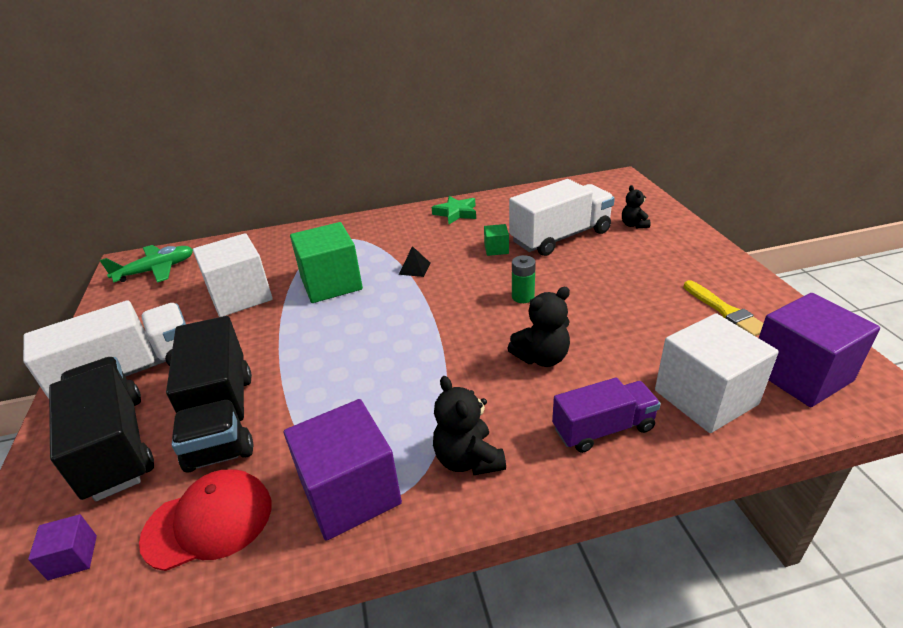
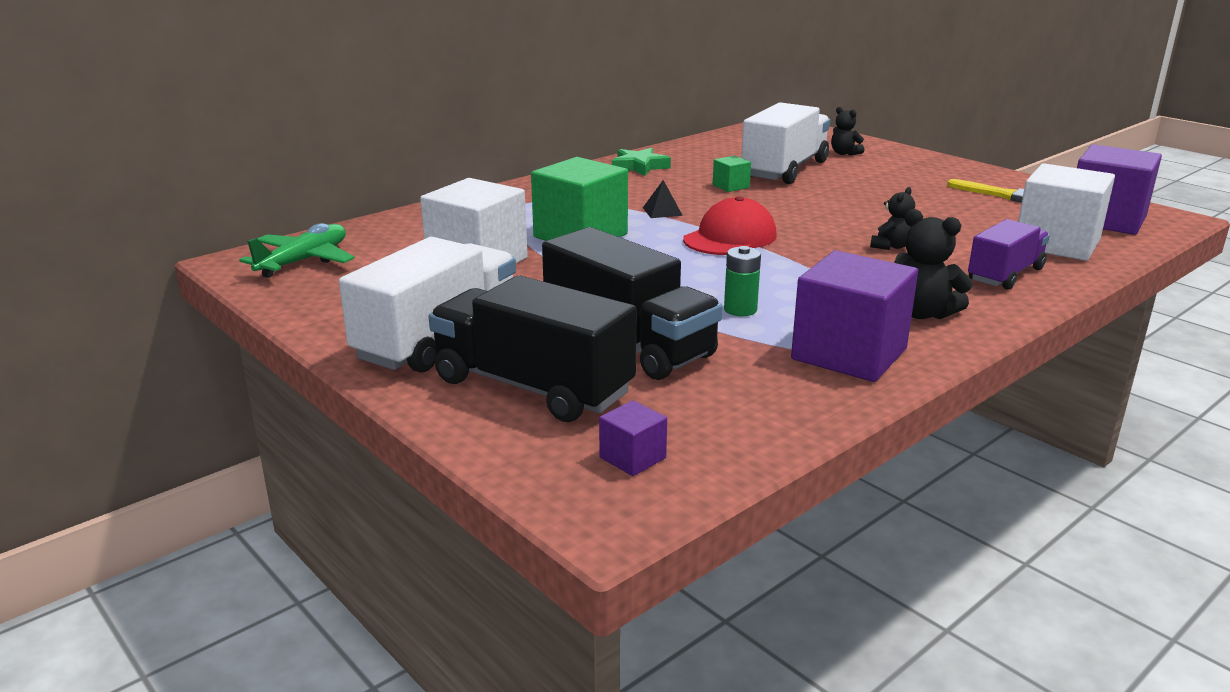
camera: 30 degrees left, 10 degrees down
(209, 521) = (740, 402): red cap -> red cap (730, 237)
(523, 297) = (812, 213): green battery -> green battery (740, 310)
(542, 357) = (891, 246): black teddy bear -> black teddy bear, size x0.65

